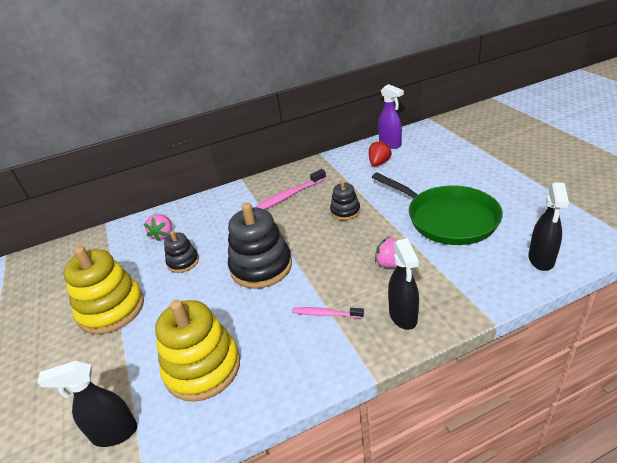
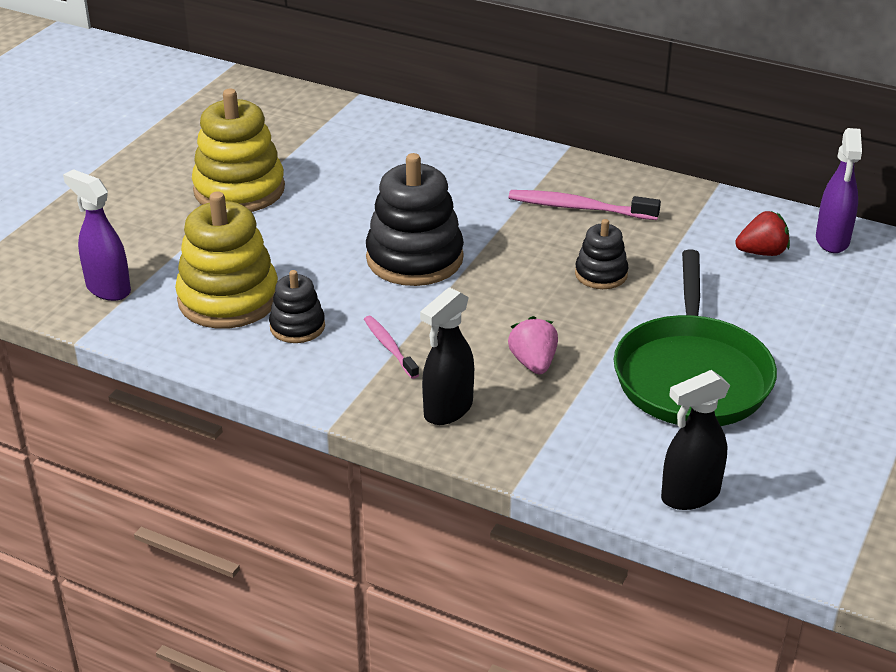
camera: 45 degrees right, 0 degrees up
(114, 433) = (108, 289): black spray bottle -> purple spray bottle
(163, 235) = (387, 150): pink strawberry -> none
(183, 262) = (359, 194): black stacking toy -> black stacking toy (297, 326)

